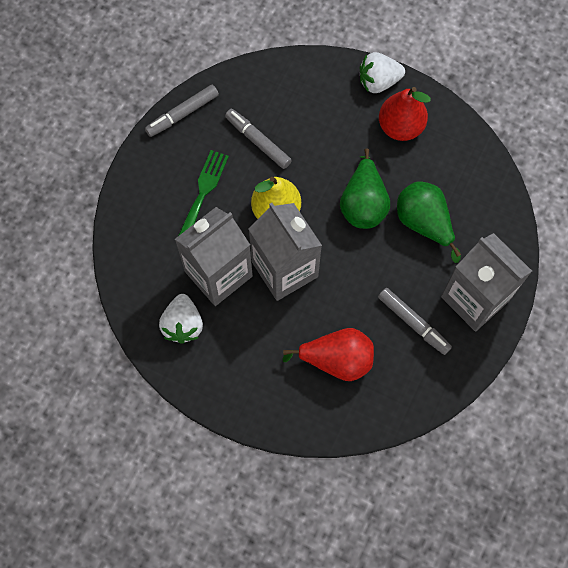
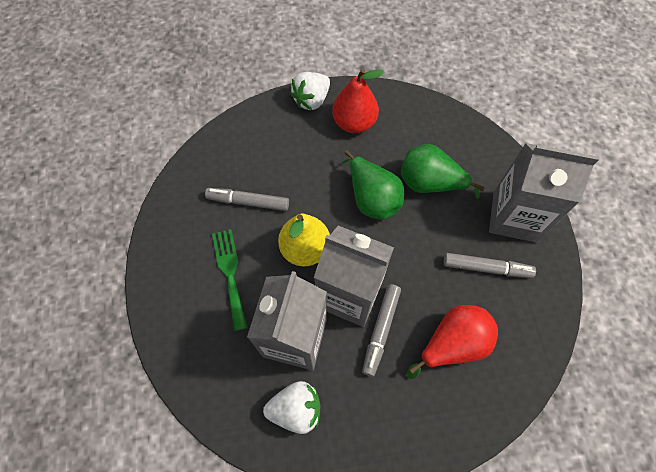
camera: 35 degrees left, 5 degrees down
(182, 114) = (165, 219): grey marker -> grey marker (381, 330)
(183, 324) = (296, 409): white strawberry -> white strawberry turned 60 degrees counterclockwise

